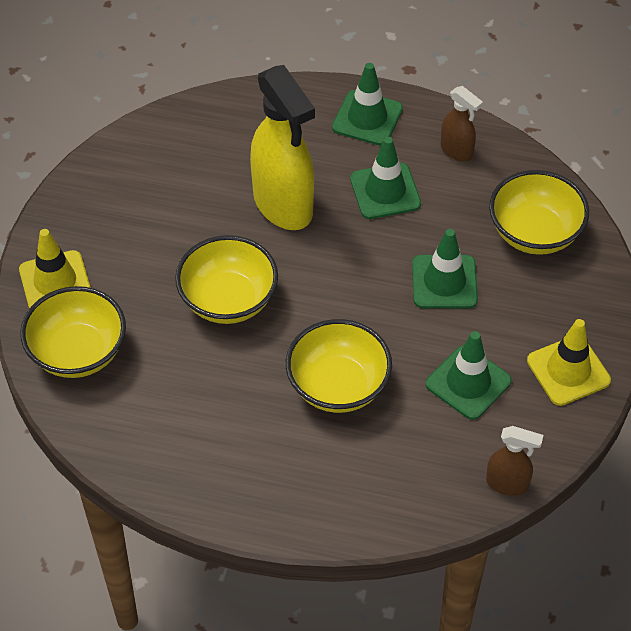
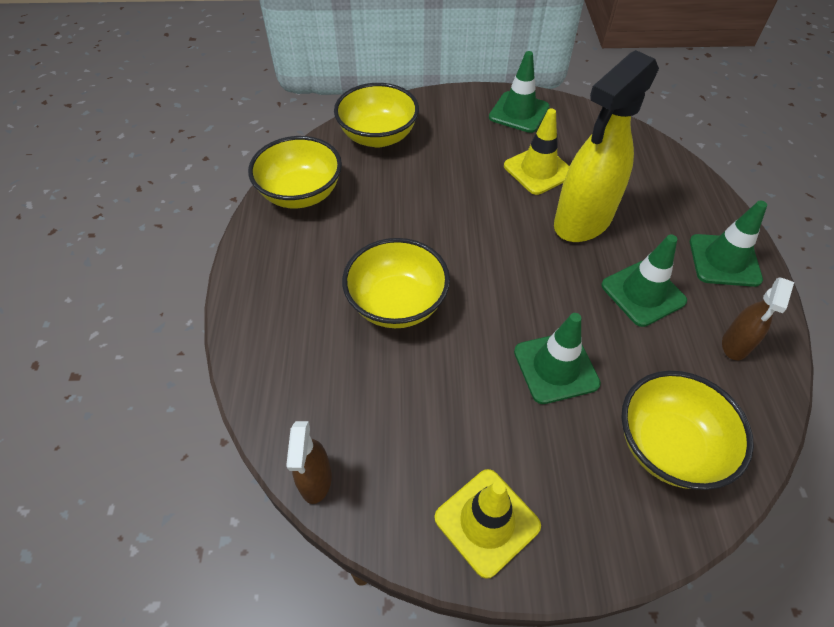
camera: 75 degrees right, 0 degrees up
(55, 282) = (437, 111): yellow traffic cone -> yellow traffic cone (538, 170)
(228, 300) = (462, 208): yellow bowl -> yellow bowl (301, 194)
(468, 382) = (436, 415): green traffic cone -> green traffic cone (519, 112)

